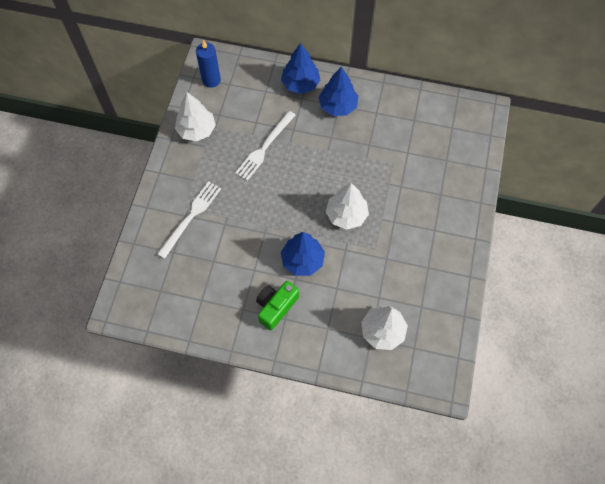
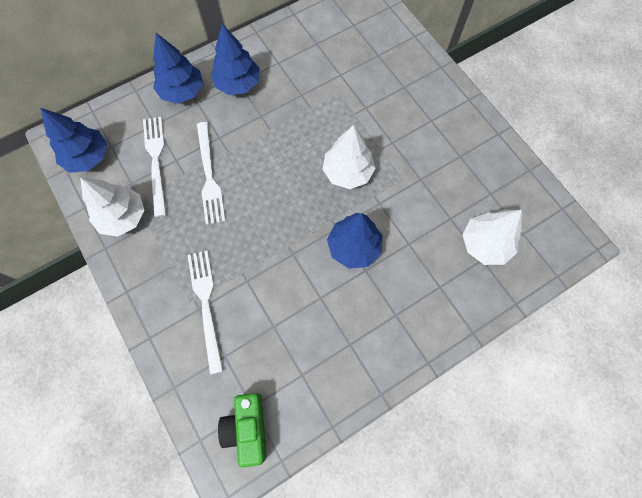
camera: 45 degrees left, 5 degrees up
(211, 80) = (88, 157): blue candle -> blue tree
(244, 114) = (156, 161): none -> white fork
(276, 307) = (376, 312): green camera -> green camera (247, 428)

